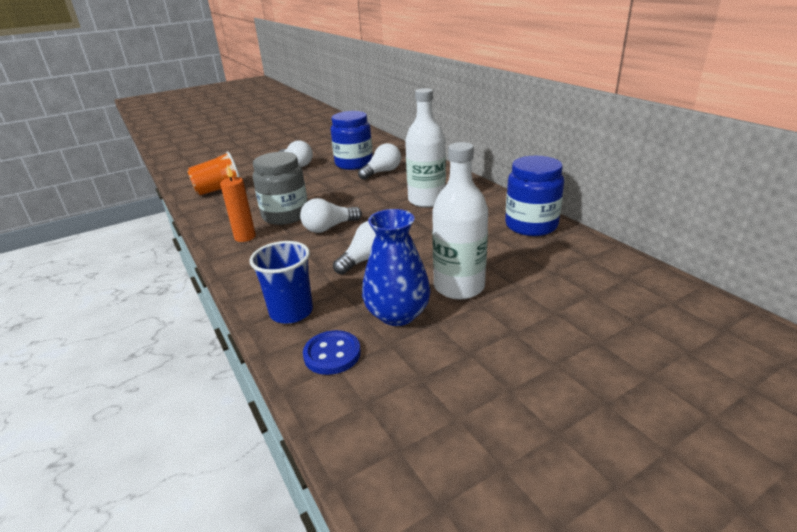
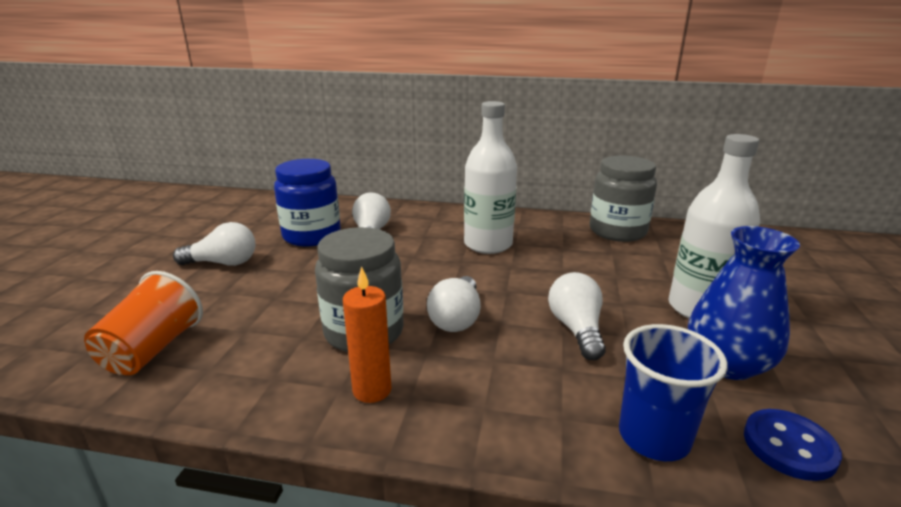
camera: 50 degrees left, 5 degrees down
(531, 225) = (617, 231): blue jar -> grey jar

